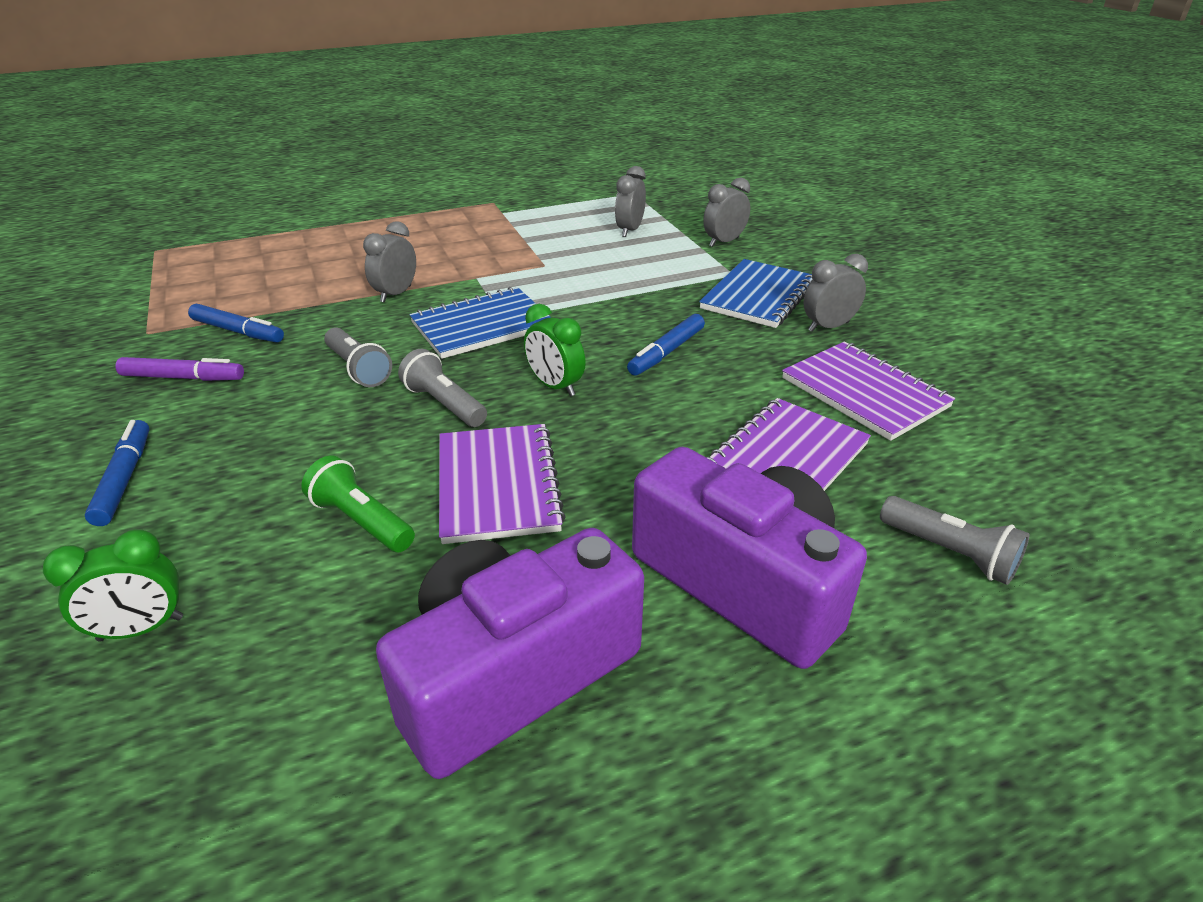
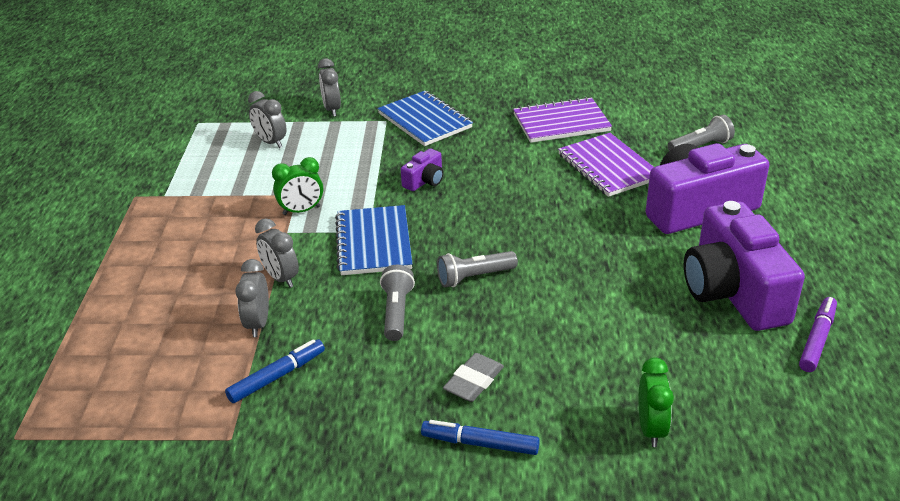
camera: 65 degrees left, 0 degrees up
(183, 378) = (341, 412): purple marker -> purple marker (817, 339)
(238, 449) = (474, 381): none -> grey eraser
(358, 369) = (396, 312): grey flashlight -> grey flashlight turned 75 degrees counterclockwise
(361, 521) = (588, 329): green flashlight -> none
(497, 485) = (579, 270): purple notebook -> none
(555, 386) = (482, 227): green clock -> green clock (301, 210)
(627, 326) = (424, 181): none -> purple camera
(666, 352) = (470, 174): blue marker -> none
(828, 327) = (483, 110): grey clock -> grey clock (258, 323)

